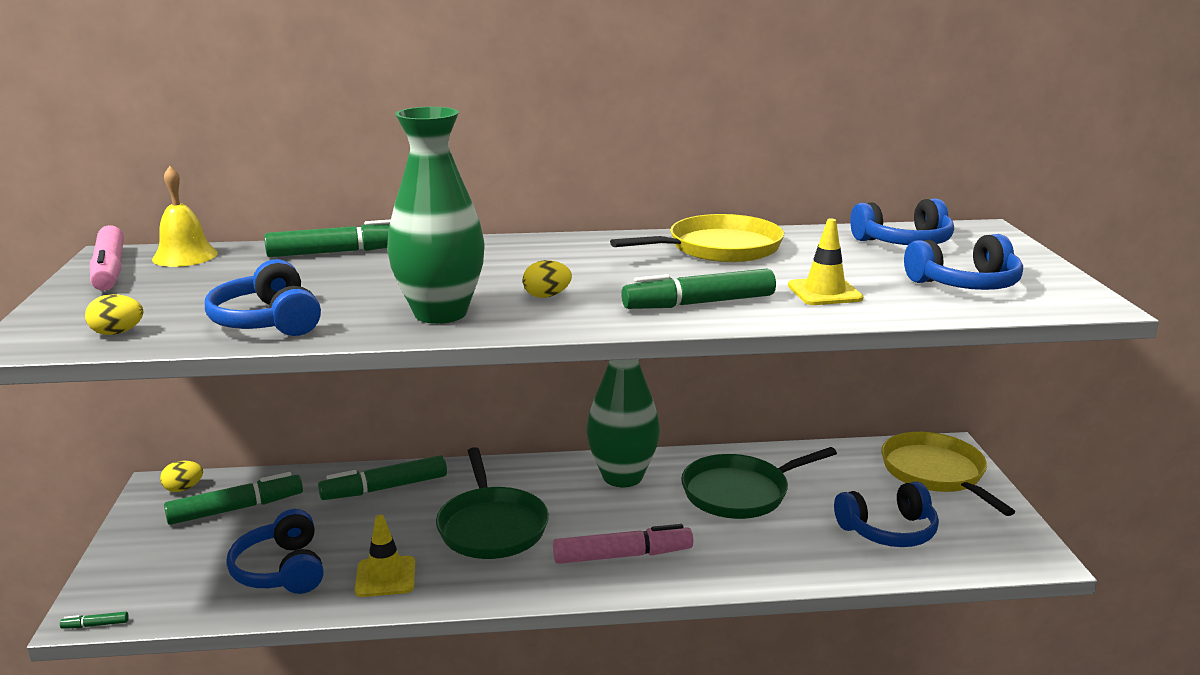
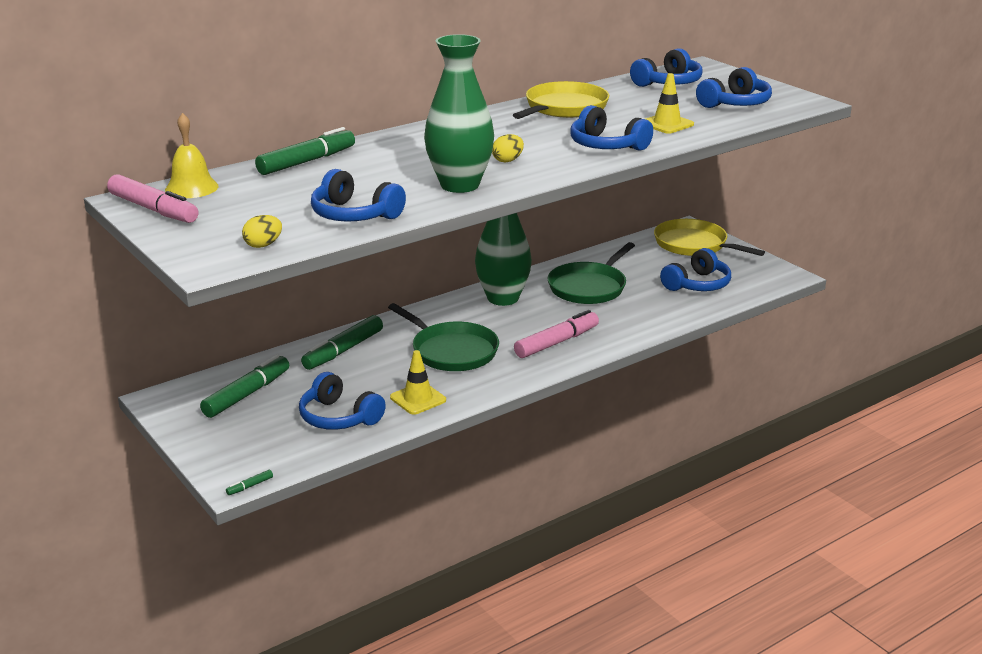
camera: 30 degrees left, 5 degrees up
(183, 489) = (182, 394): yellow egg -> none
(699, 303) = (606, 145): green marker -> blue headphones

